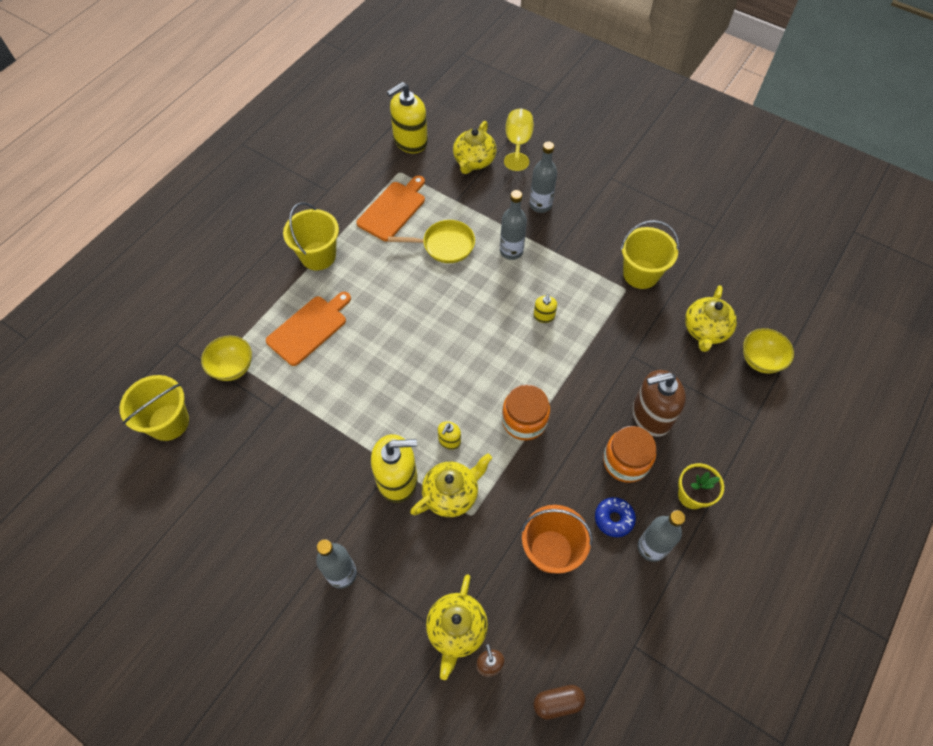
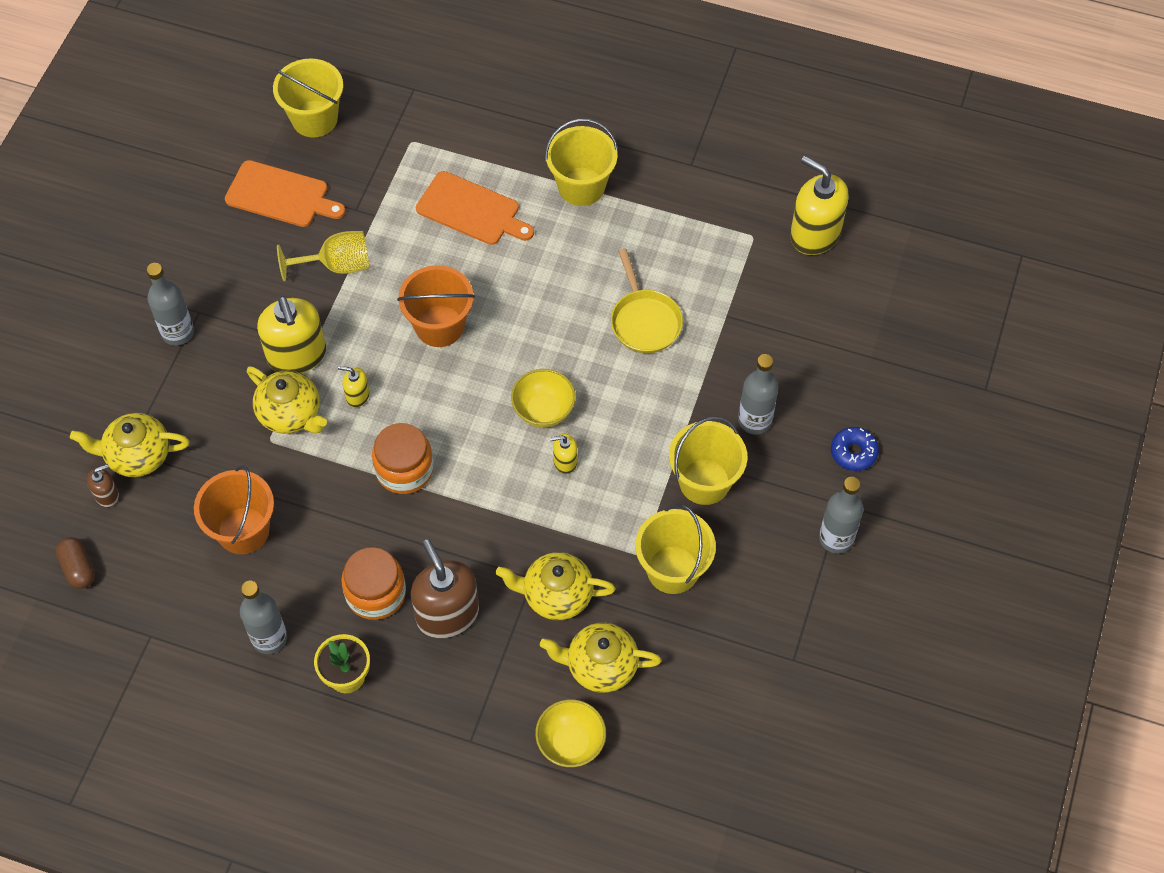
camera: 75 degrees right, 0 degrees up
(232, 367) = (397, 153): yellow bowl -> yellow bowl (543, 410)
(393, 209) = (684, 247): orange cutting board -> orange cutting board (281, 195)
(405, 371) = (439, 326): none -> orange bucket
(474, 161) = (806, 320): yellow teapot -> yellow teapot (556, 595)
(511, 251) = (660, 401): grey bottle -> grey bottle (836, 538)
(518, 144) = (862, 368): yellow goblet -> yellow goblet (337, 265)
(579, 242) = (704, 482): none -> yellow bucket
(614, 519) = (297, 591): blue donut -> blue donut (853, 452)

